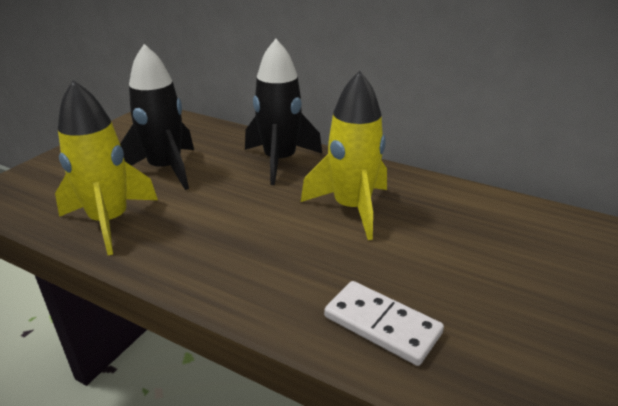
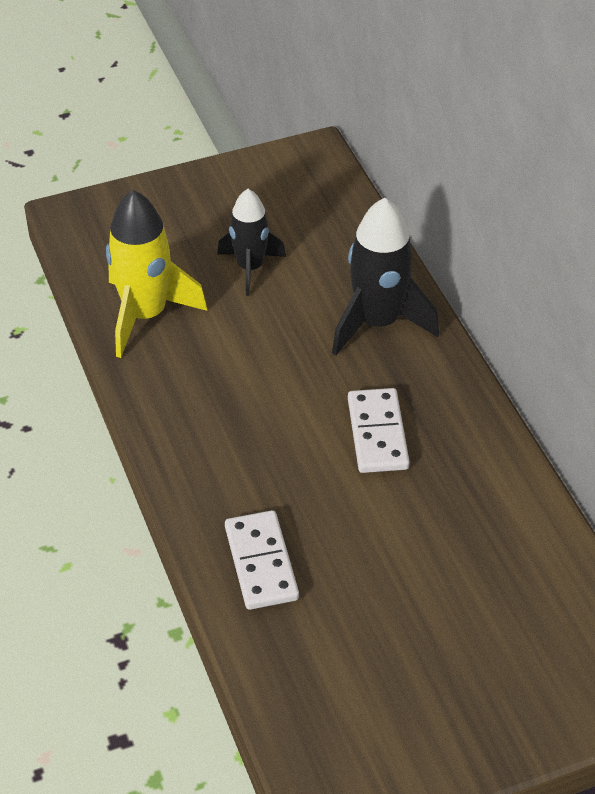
camera: 40 degrees right, 15 degrees up
(166, 169) = (250, 268): black rocket -> black rocket, size x0.65
(352, 208) = (378, 434): yellow rocket -> white domino

